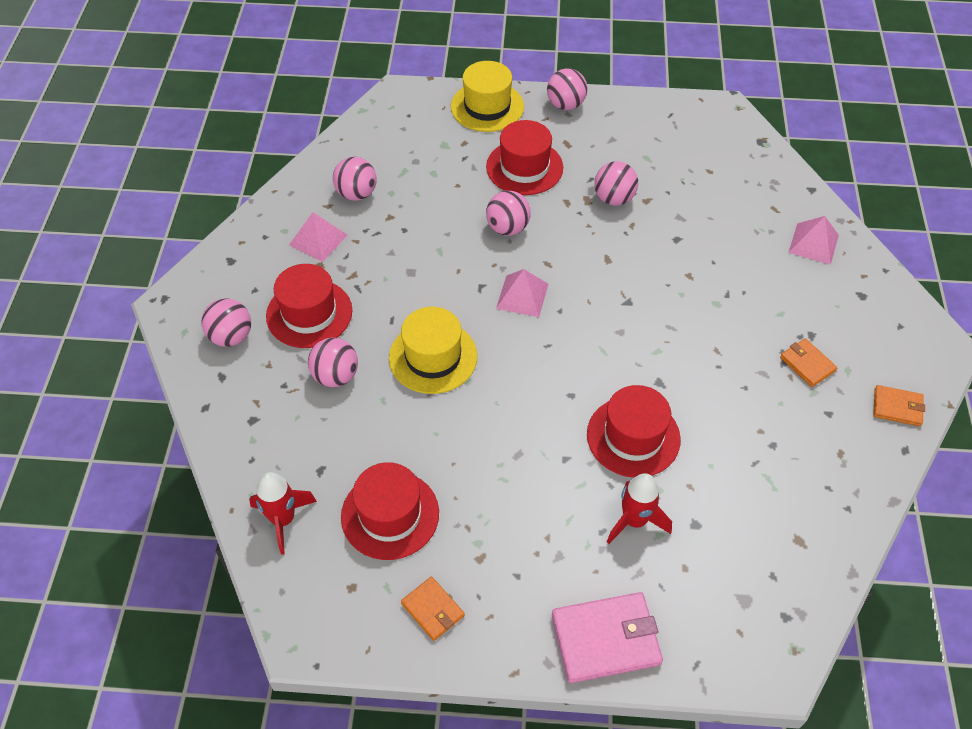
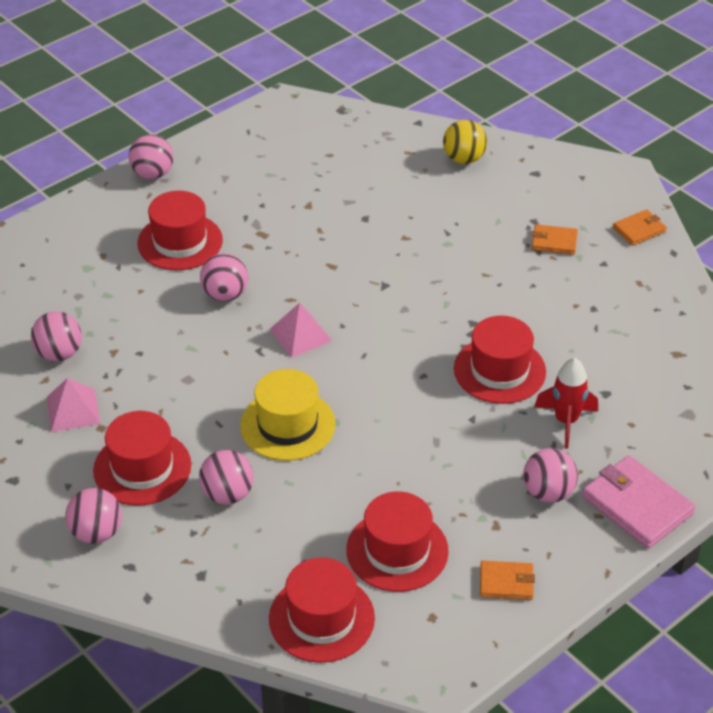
camera: 45 degrees left, 10 degrees down
(283, 519) = (321, 618): red rocket -> red hat
(487, 107) = (86, 215): yellow hat -> none
(606, 639) = (637, 505): pink wallet -> pink wallet turned 75 degrees counterclockwise
(614, 198) = (282, 220): pink ball -> pink ball (548, 492)
(813, 243) = (464, 159): pink pyramid -> yellow ball

